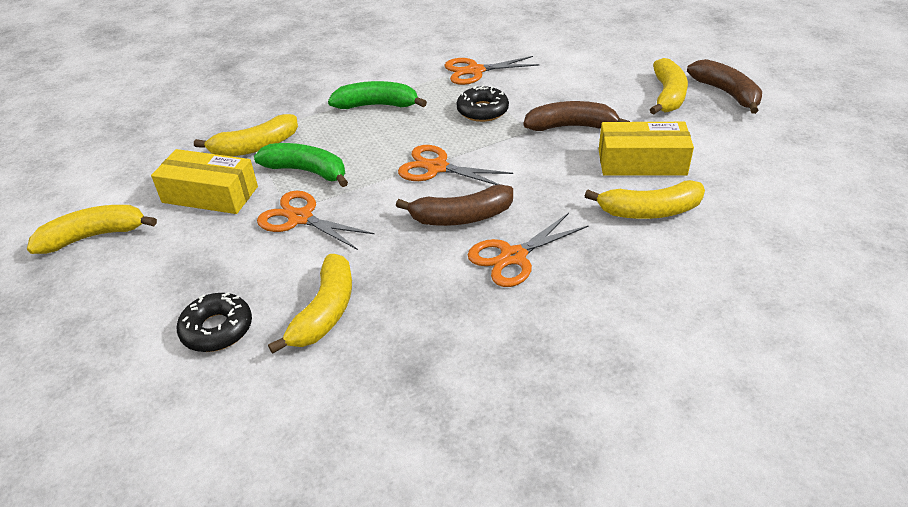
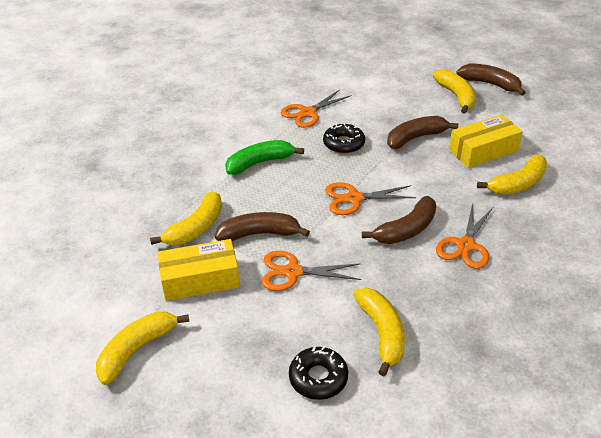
camera: 30 degrees left, 0 degrees up
(307, 171) = (259, 234): green banana -> brown banana

